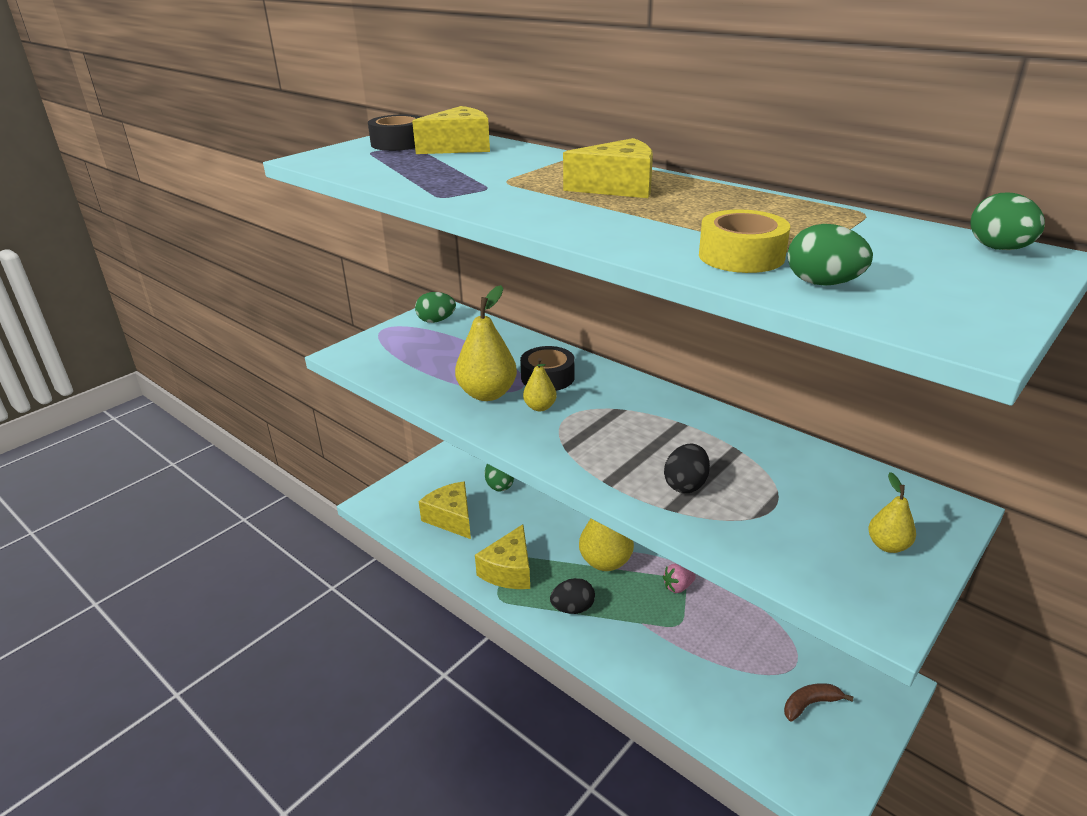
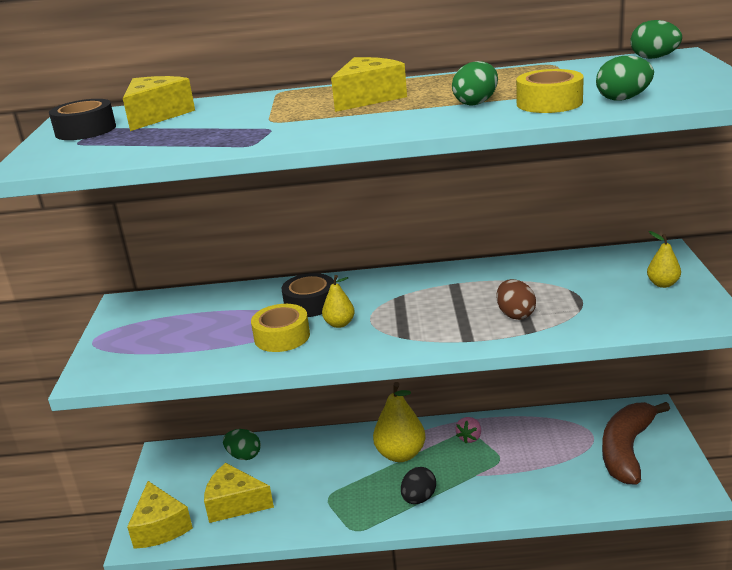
camera: 40 degrees left, 5 degrees down
(436, 321) = (136, 312): green egg -> green egg (476, 103)
(487, 394) = (282, 336): yellow pear -> yellow tape
(509, 570) = (337, 507): yellow cheese -> yellow cheese (160, 527)
(685, 485) = (515, 314): black egg -> brown egg
(810, 704) = (627, 450): brown banana -> brown banana, size x2.16

